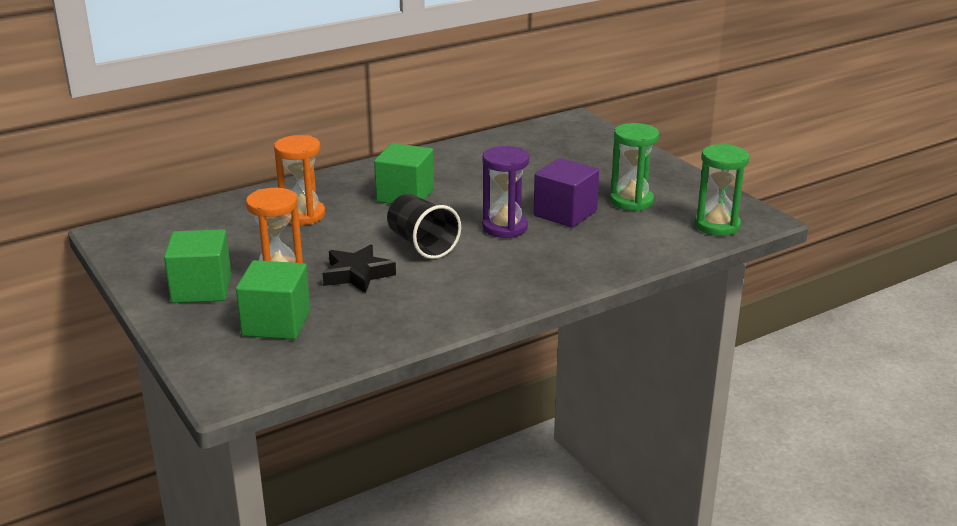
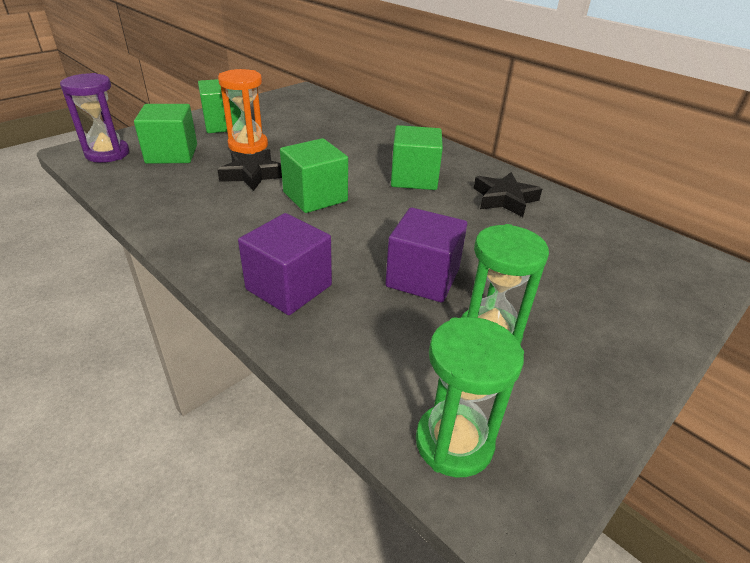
camera: 75 degrees right, 10 degrees up
(303, 215) = (353, 141): orange hourglass -> none
(422, 244) = (315, 197): black cup -> green cube
(460, 165) = (504, 199): none -> black star
(505, 228) = (367, 239): purple hourglass -> purple hourglass (107, 154)
(565, 264) = (289, 287): none -> purple cube

